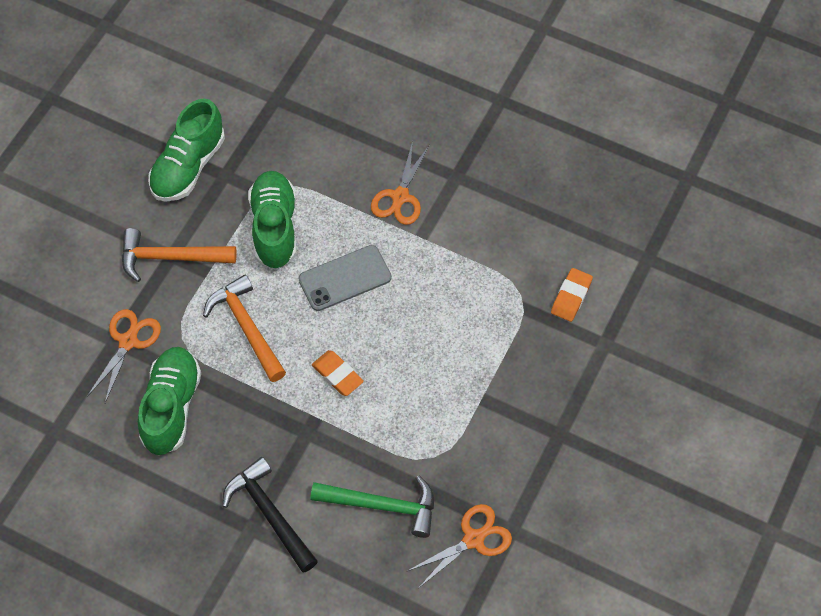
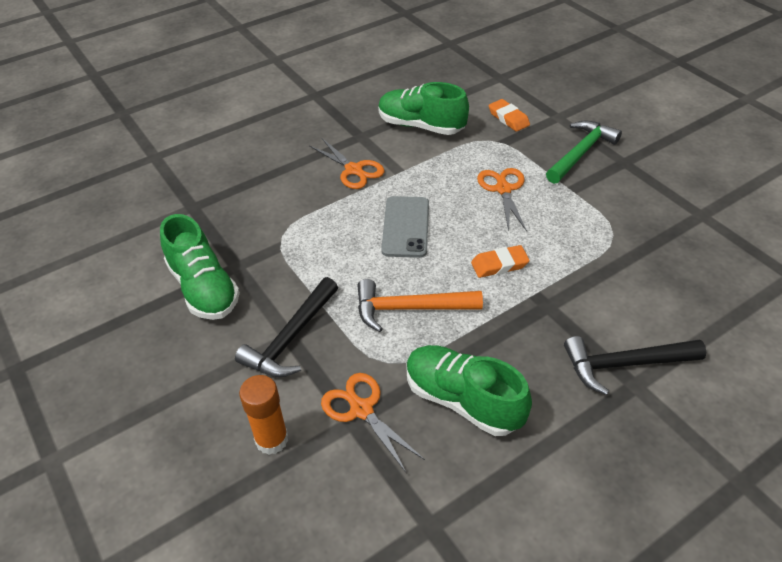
camera: 60 degrees left, 15 degrees down
(74, 297) = (271, 440): none -> orange glue stick
(171, 258) = (291, 338): orange hammer -> black hammer
(274, 228) = (320, 253): green shoe -> green shoe (421, 126)
(382, 506) = (648, 282): green hammer -> green hammer (581, 153)
(473, 539) = (703, 238): orange scissors -> orange scissors (503, 189)

